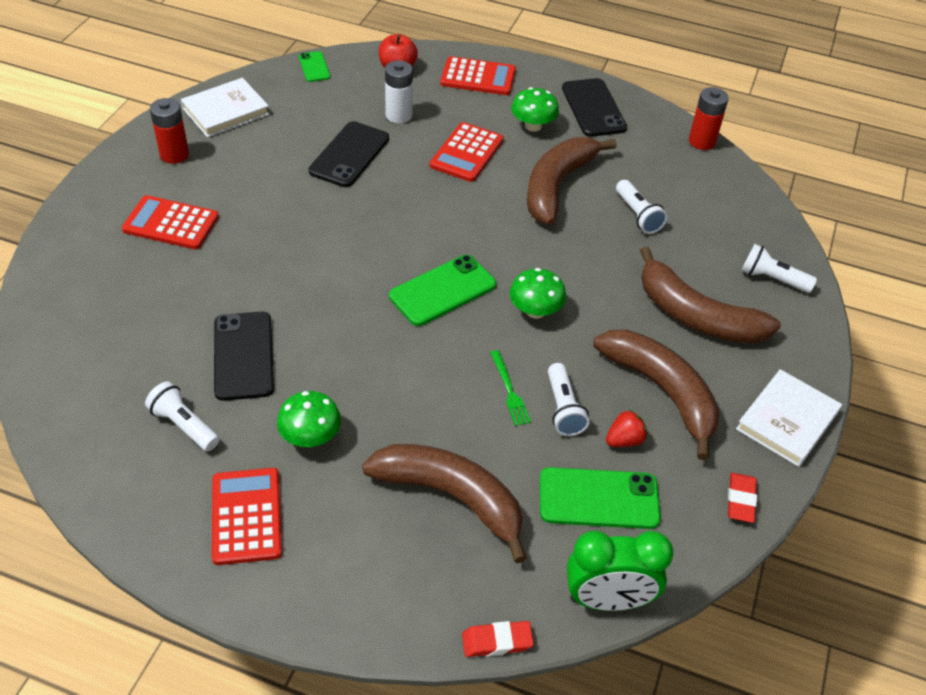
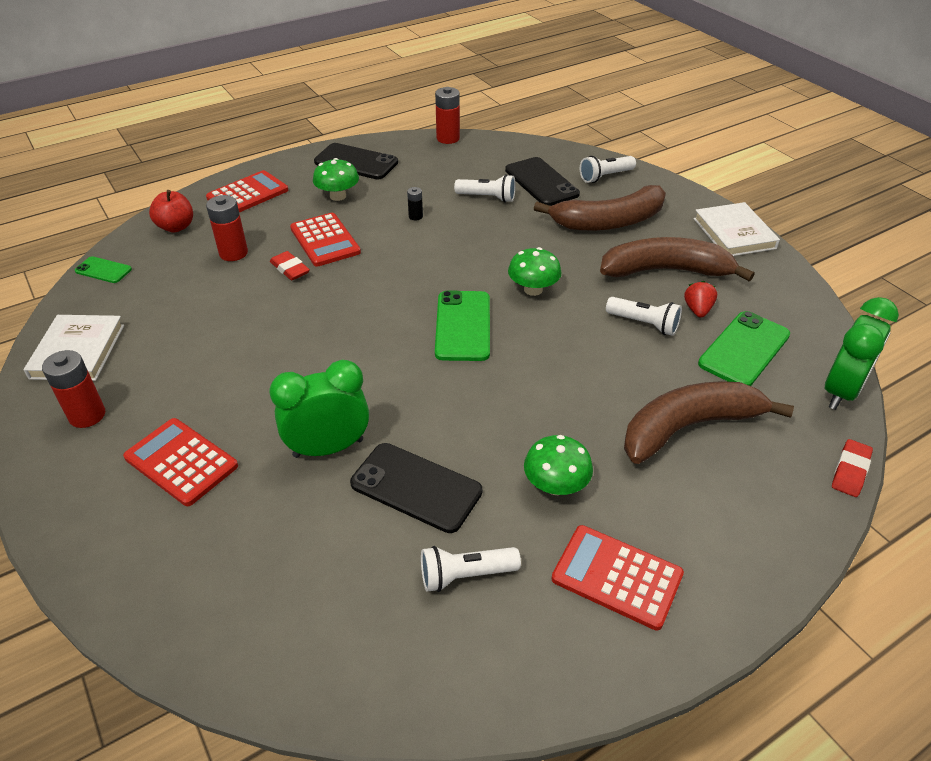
camera: 50 degrees left, 5 degrees down
(171, 223) = (181, 462): red calculator -> red calculator turned 75 degrees clockwise
(243, 288) = (328, 448): none -> green clock
(349, 155) = (243, 302): black phone -> black phone (541, 182)
(399, 115) = (233, 253): white battery -> red battery
(509, 390) = (603, 342): green fork -> none
(557, 186) = (415, 216): brown banana -> black battery
(740, 500) = (789, 286): red eraser -> red eraser (290, 269)

